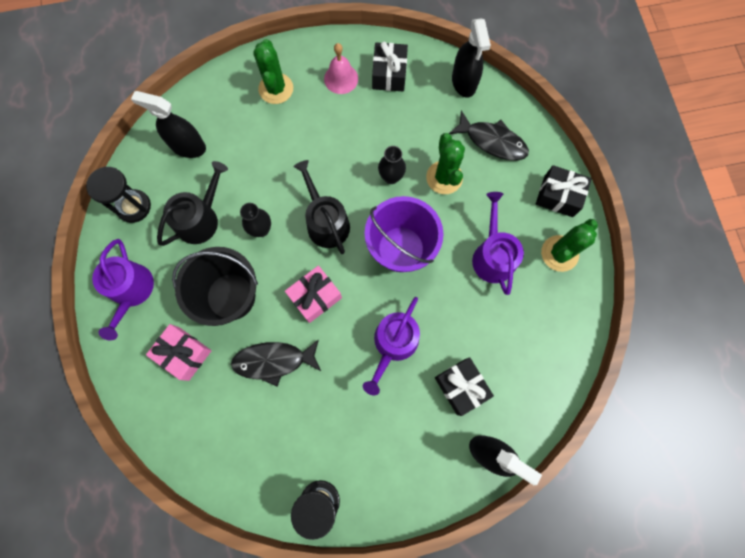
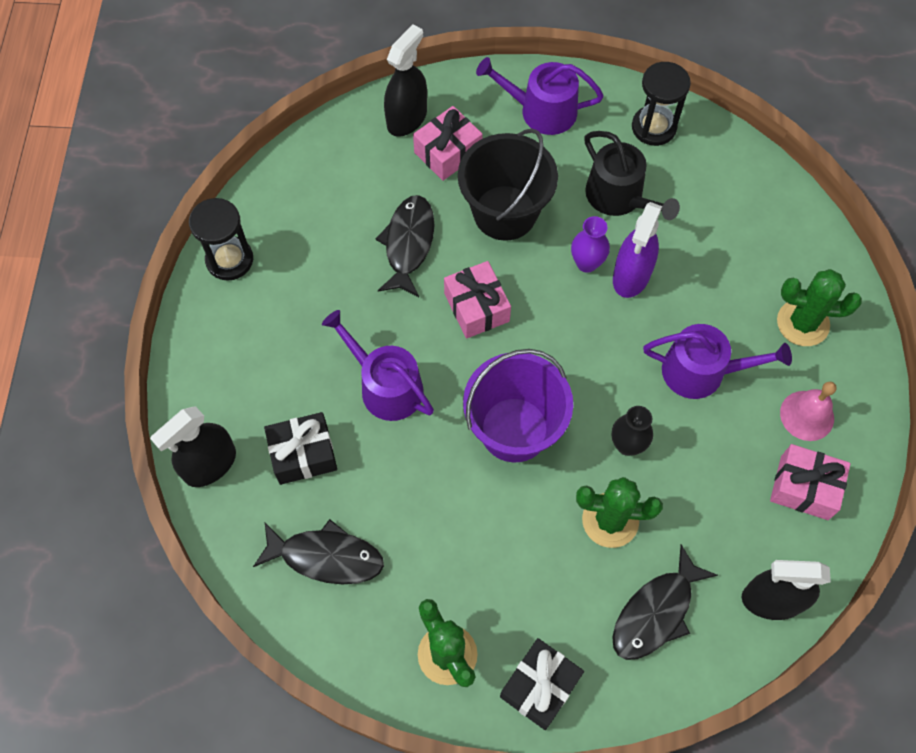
camera: 105 degrees right, 10 degrees down
(188, 146) = (728, 199): black spray bottle -> black spray bottle (407, 118)
(261, 229) = (587, 263): black vase -> purple vase
(264, 198) = (631, 275): none -> purple spray bottle
(326, 222) = (578, 343): black watering can -> none
(389, 74) = (804, 487): black gift -> pink gift
(492, 255) = (471, 553): purple watering can -> purple watering can (701, 371)
(526, 347) = (326, 557): none -> black fish

